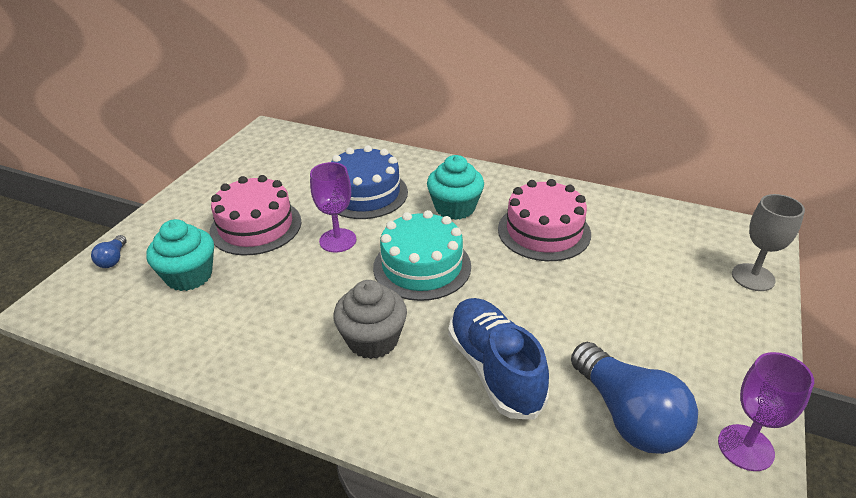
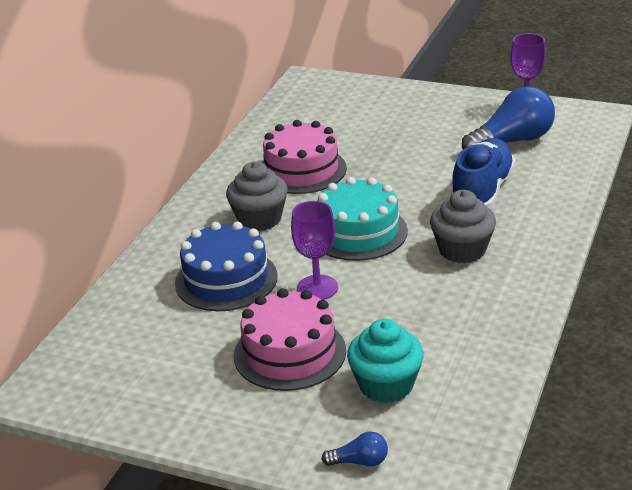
camera: 90 degrees left, 5 degrees down
(455, 208) = (259, 219): turquoise cupcake -> grey cupcake
(494, 369) = (482, 191): blue shoe -> blue shoe turned 135 degrees clockwise
(753, 277) = (361, 87): grey goblet -> none

